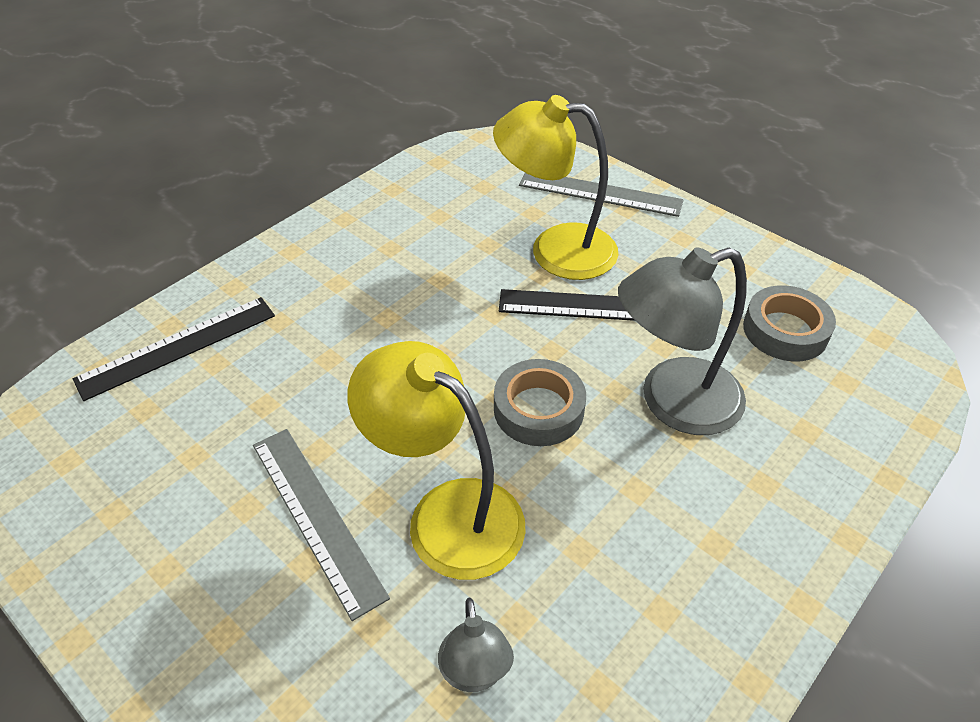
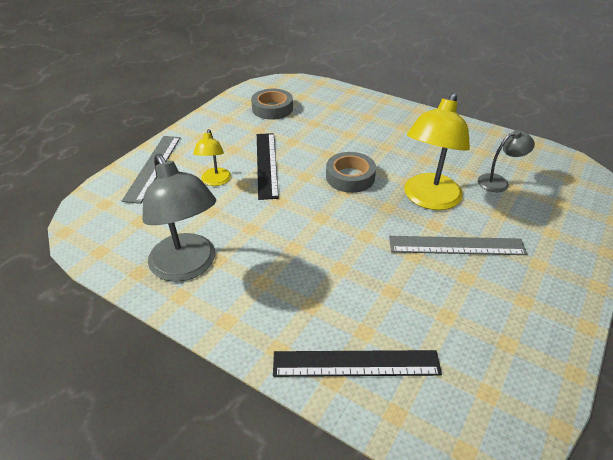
camera: 100 degrees left, 5 degrees down
(177, 347) = (356, 363): black ruler -> black ruler turned 45 degrees counterclockwise
(316, 517) = (456, 245): grey ruler -> grey ruler turned 45 degrees clockwise
(555, 250) = (215, 181): yellow lamp -> yellow lamp, size x0.53
(673, 402) = (330, 138): grey lamp -> grey lamp (187, 267)

